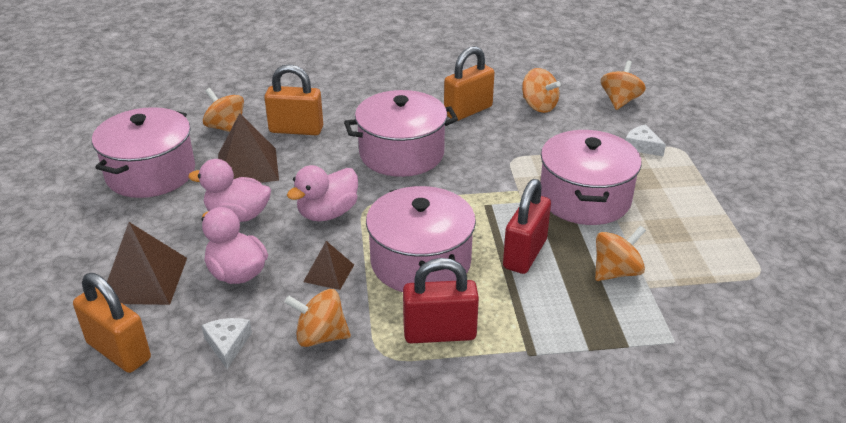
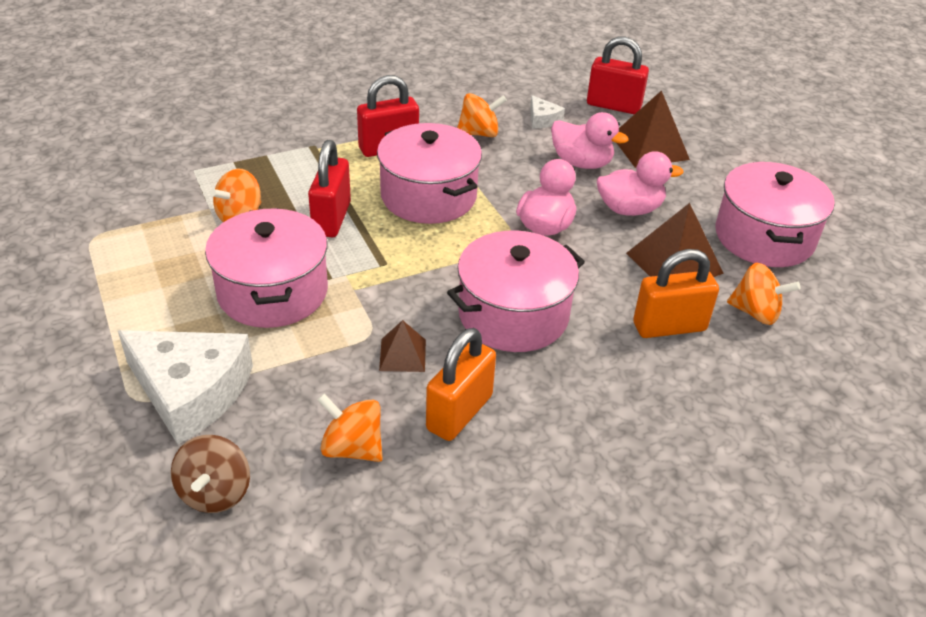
camera: 160 degrees right, 5 degrees up
(119, 351) = (613, 106): orange padlock -> red padlock
(329, 273) = (504, 175): brown pyramid -> brown pyramid (402, 355)
(620, 101) = (215, 492): orange spinning top -> brown spinning top
(641, 146) = (191, 391): white cheese -> white cheese, size x2.27

